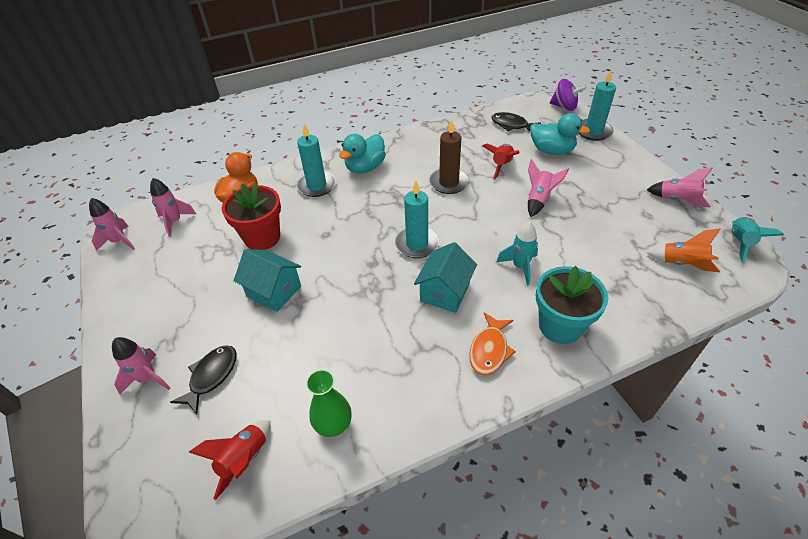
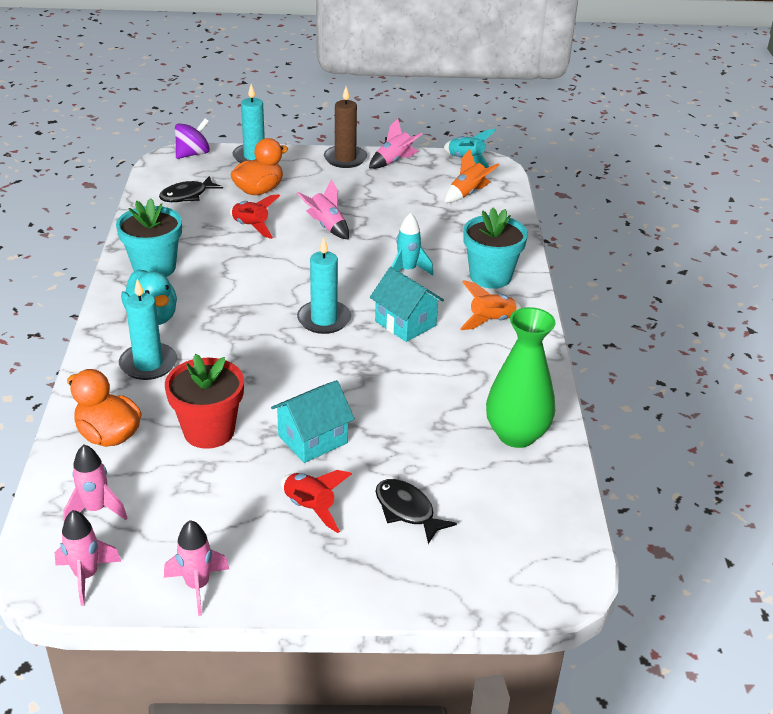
camera: 70 degrees left, 10 degrees down
(148, 378) = (377, 565): pink rocket -> pink rocket (197, 586)
(244, 460) = (524, 502): red rocket -> red rocket (310, 508)
(333, 424) = (516, 435): green vase -> green vase, size x1.61
(418, 147) = (154, 268): none -> turquoise flower pot
(449, 183) = (245, 268): brown candle -> brown candle (345, 159)
(489, 350) = (491, 321): orange fish -> orange rocket
(552, 150) = (259, 190): turquoise duck -> orange duck

